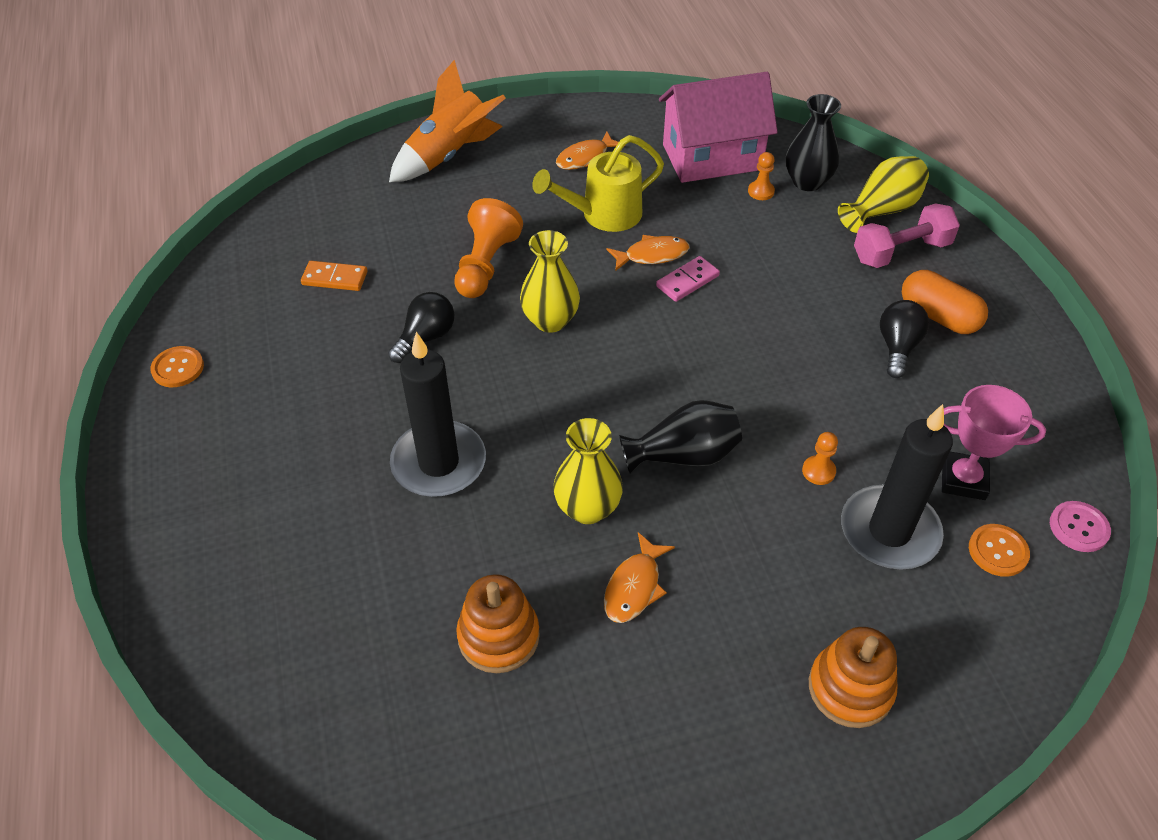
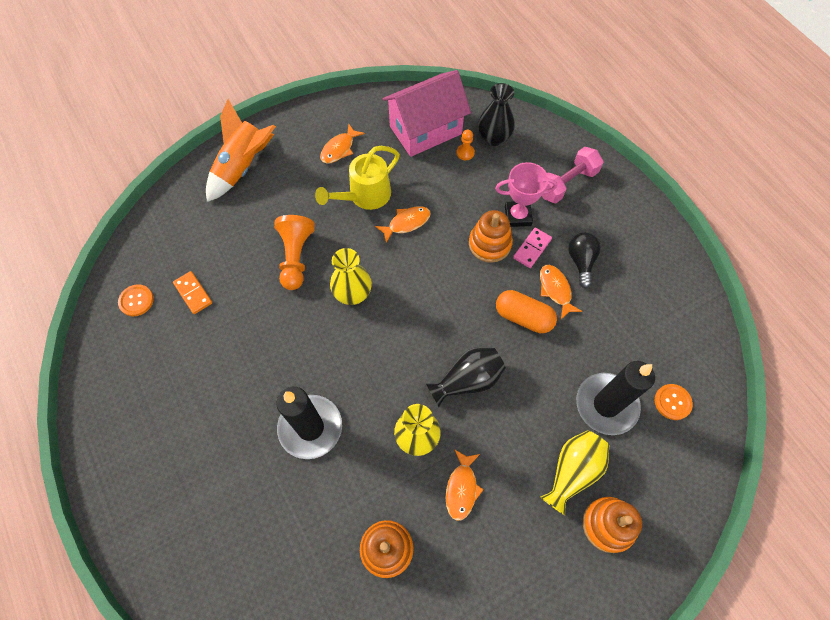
camera: 15 degrees left, 15 degrees up
(178, 368) = (105, 396): orange button -> orange button (136, 301)
(335, 278) = (193, 293): orange domino -> orange domino turned 60 degrees clockwise
(426, 337) = (272, 328): black light bulb -> none
(687, 281) = (435, 239): pink domino -> pink domino (532, 248)
(765, 301) = (489, 244): none -> orange stacking toy
(818, 471) = (554, 371): orange pawn -> none
(849, 373) = (555, 290): none -> orange fish
(882, 210) = (547, 151): yellow vase -> yellow vase (572, 471)
(938, 316) = (601, 231): orange capsule -> orange capsule (523, 317)
(963, 479) = (642, 354): pink trophy -> pink trophy (517, 216)
(1078, 527) = (715, 372): pink button -> none

